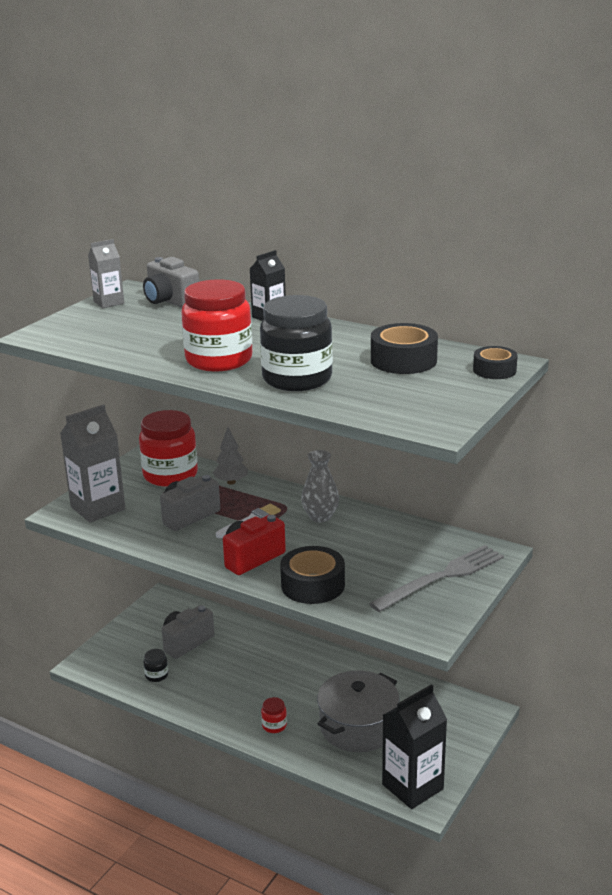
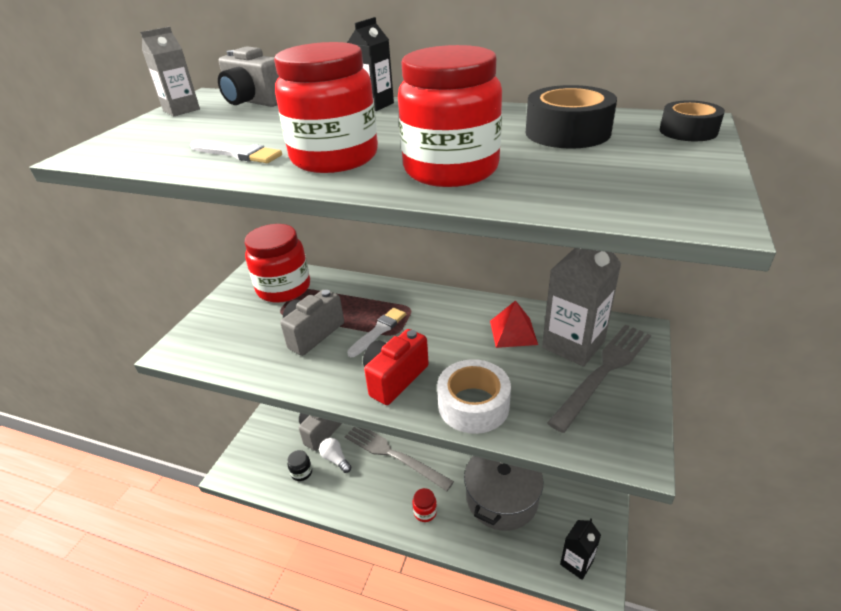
camera: 10 degrees left, 10 degrees up
(98, 508) = (214, 338): grey carton -> grey carton (573, 345)
(149, 348) = (238, 154): none -> white brush
(194, 669) = (335, 459): none -> white light bulb
(231, 482) = (346, 288): grey tree -> none
(257, 674) = (393, 455): none -> grey fork
(297, 379) = (451, 169): black jar -> red jar
(313, 585) = (473, 405): black tape -> white tape
(320, 517) = (448, 315): grey vase -> none
(375, 538) = (513, 332): none -> red pyramid
(412, 787) = (576, 563): black carton -> black carton, size x0.57

